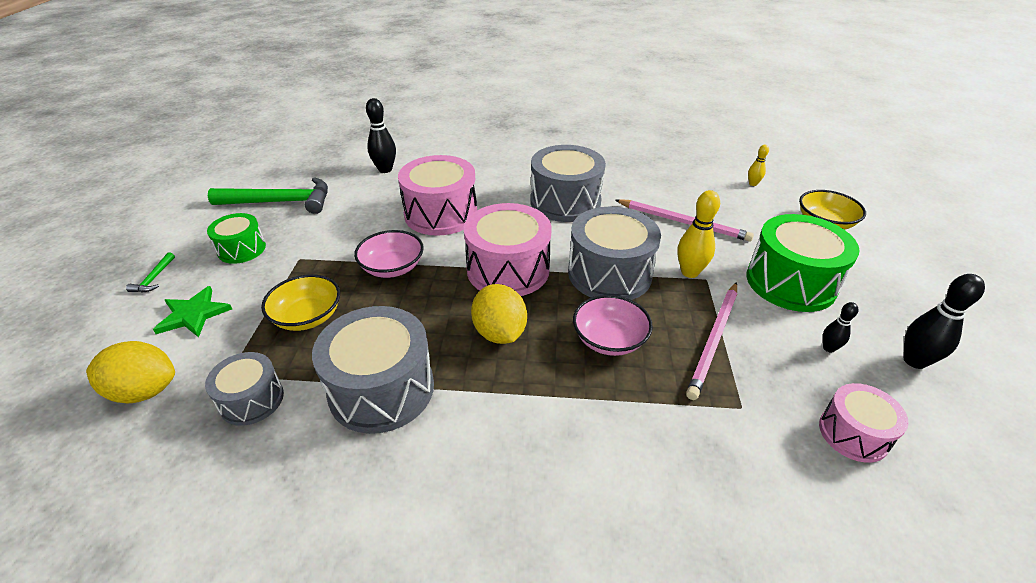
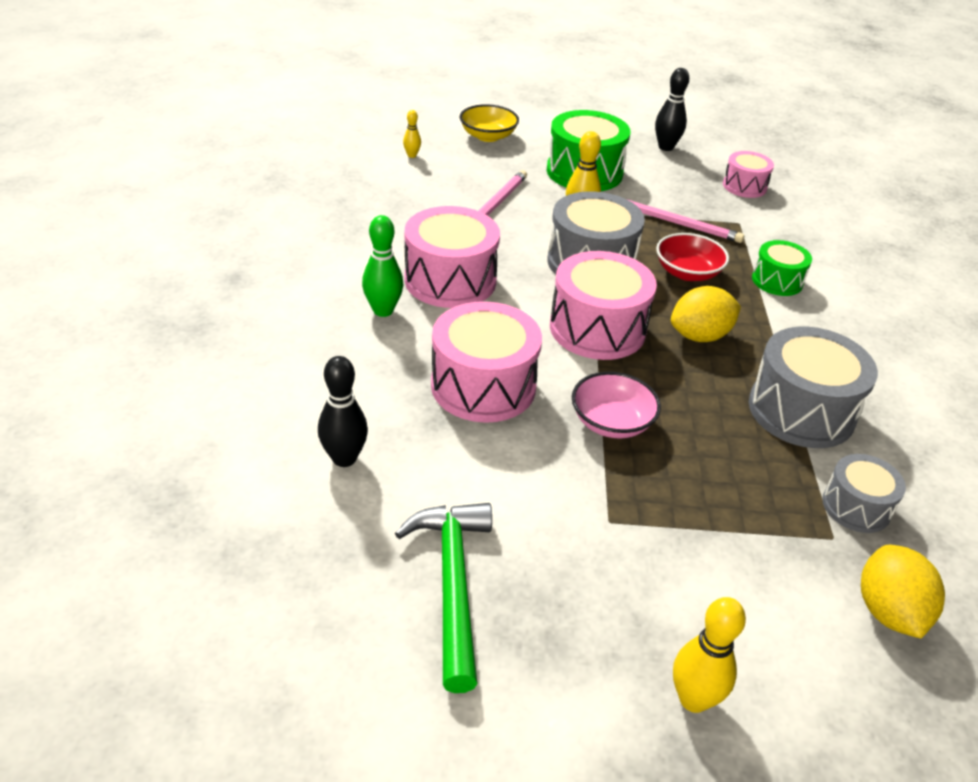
camera: 95 degrees left, 0 degrees up
(154, 278) = (693, 699): green hammer -> yellow bowling pin
(193, 314) = (753, 611): green star -> none
(242, 249) = (598, 600): green drum -> green drum (777, 281)
(307, 317) = (721, 487): yellow bowl -> none
(523, 177) = (383, 310): none -> green bowling pin
(565, 202) = (450, 280): grey drum -> pink drum
(609, 339) = (687, 273): pink bowl -> red bowl
(828, 348) = (663, 175): black bowling pin -> none

